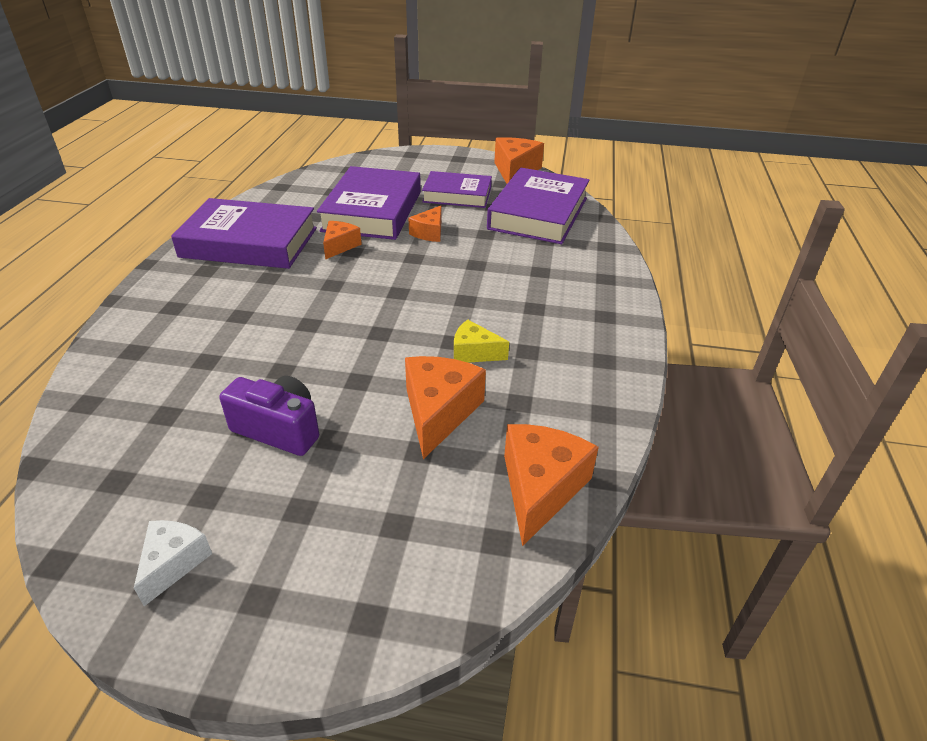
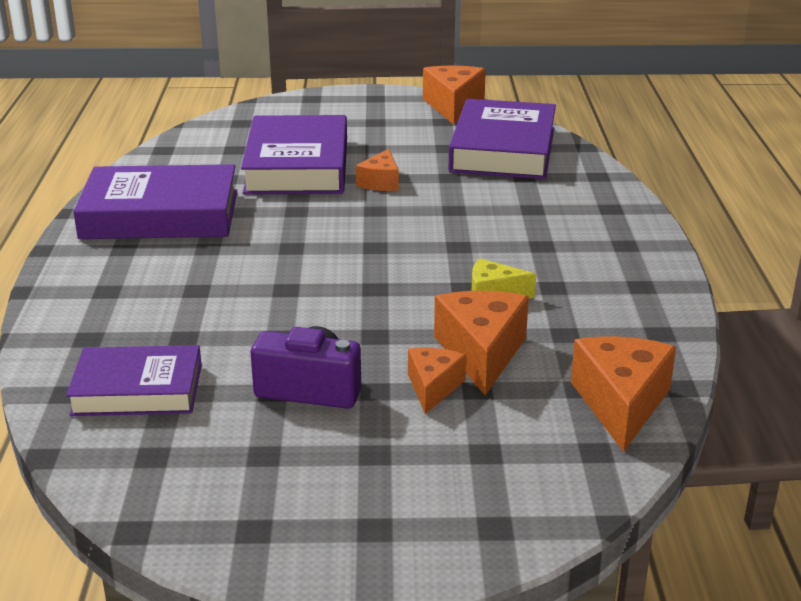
camera: 10 degrees left, 10 degrees down
(173, 563) = (264, 513): white cheese -> none
(340, 246) = (277, 207): orange cheese -> orange cheese (433, 387)
(457, 195) = (394, 139): purple book -> purple book (137, 389)

